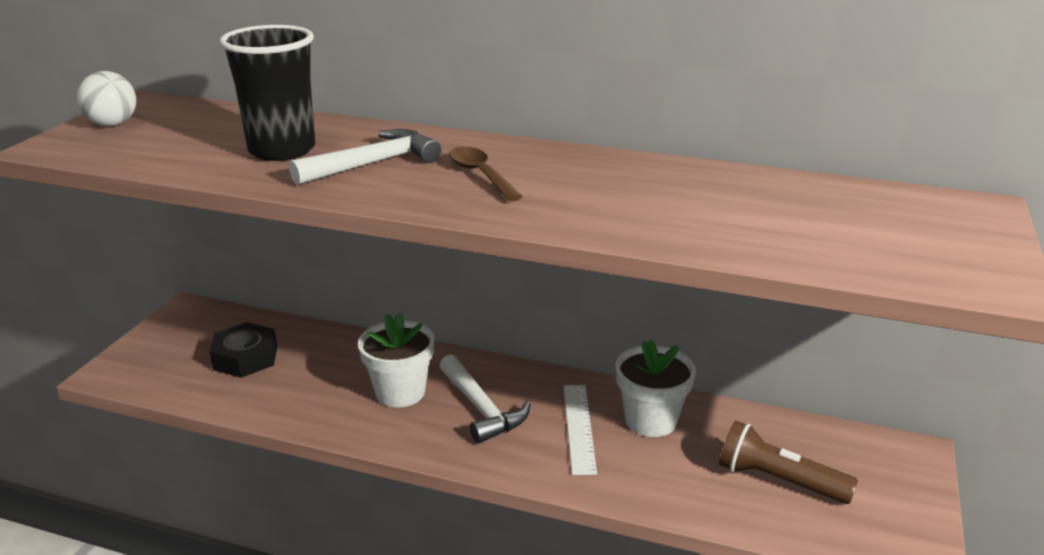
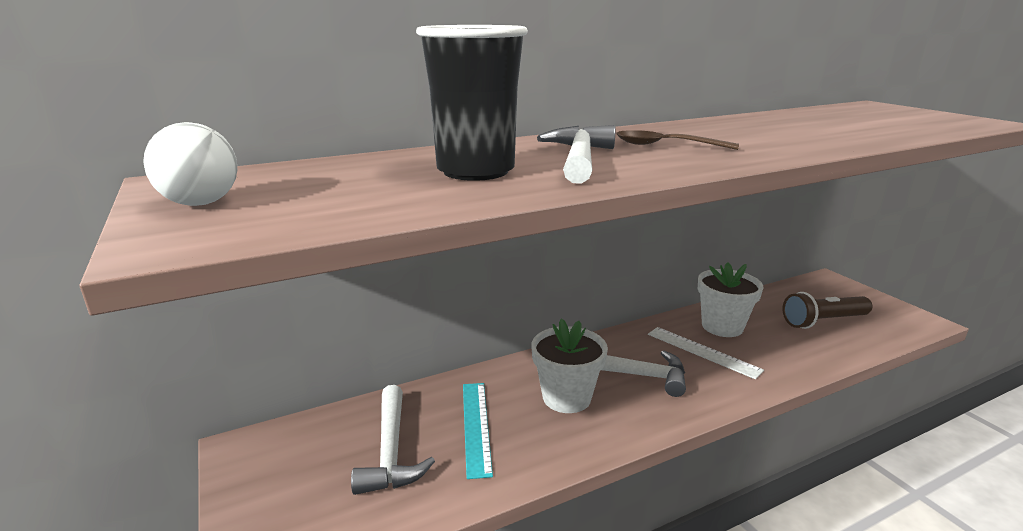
camera: 45 degrees left, 5 degrees down
(245, 358) = (391, 451): black nut -> white hammer
(312, 373) = (476, 426): none -> turquoise ruler

